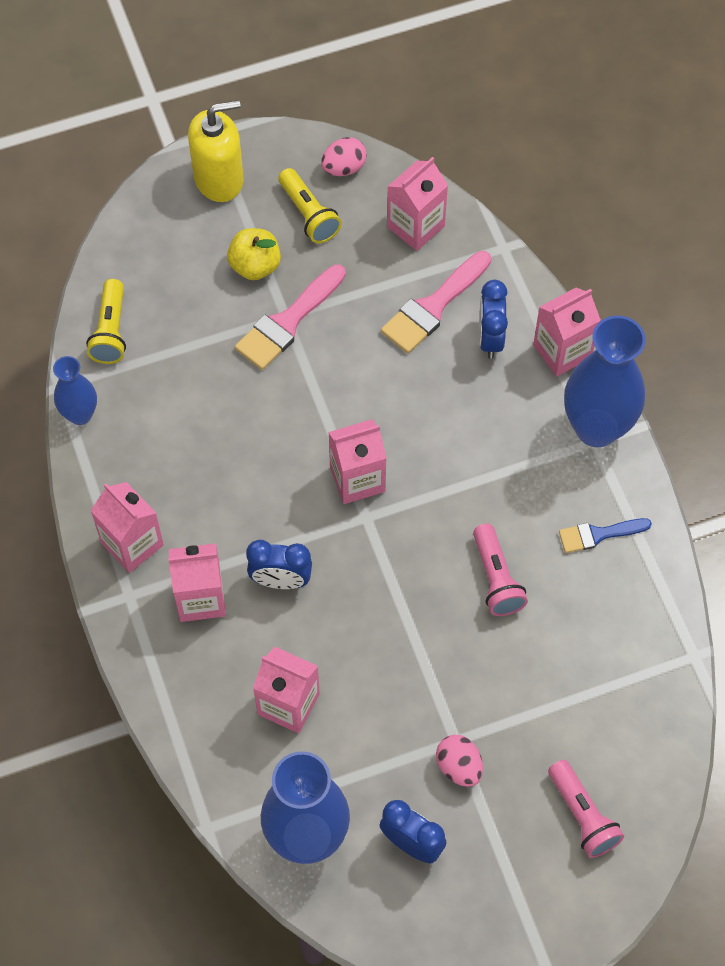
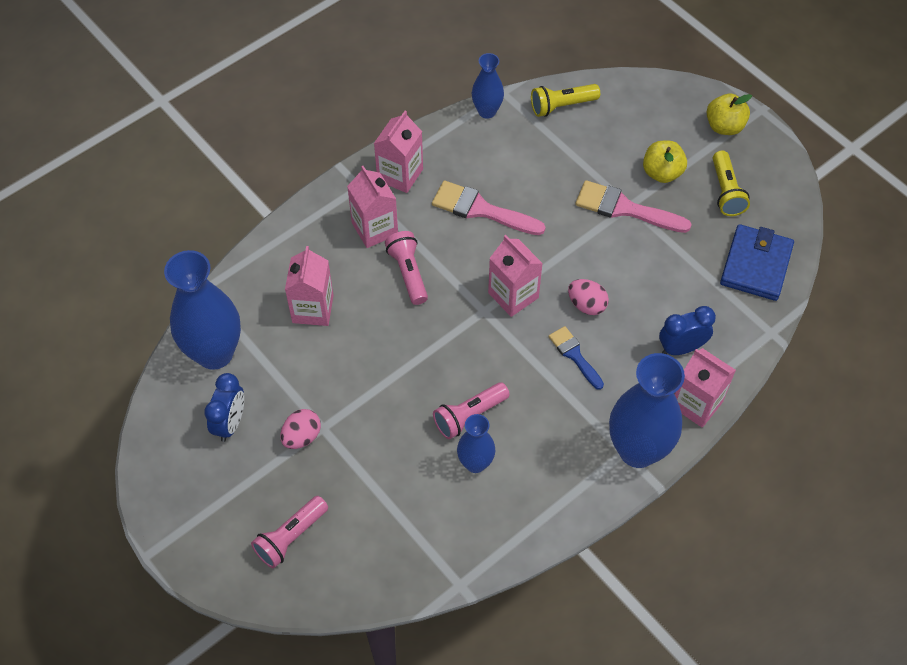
camera: 70 degrees right, 5 degrees down
(219, 179) = (724, 126): yellow soap dispenser -> yellow apple
(281, 580) = (408, 273): blue clock -> pink flashlight
(308, 214) = (726, 192): yellow flashlight -> yellow flashlight turned 45 degrees counterclockwise
(344, 168) = (781, 201): pink egg -> pink egg (586, 305)
(415, 226) = (756, 265): pink carton -> blue wallet
(433, 306) = (689, 299): pink brush -> pink brush (481, 210)
(557, 592) = (475, 463): none -> blue vase
(598, 534) = (540, 480): blue brush -> blue brush (574, 355)

